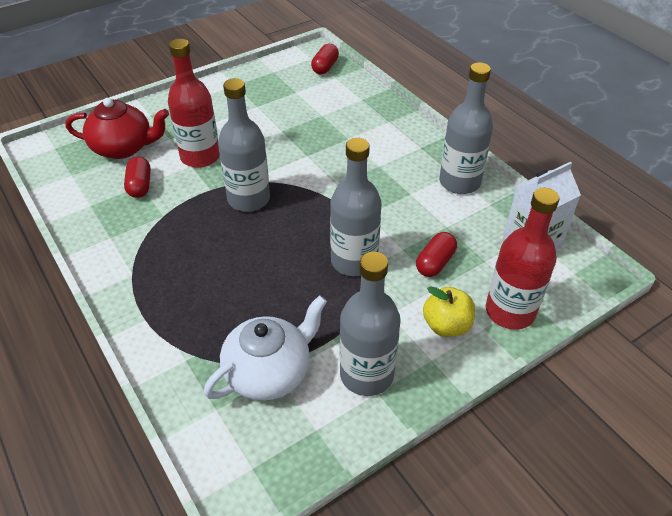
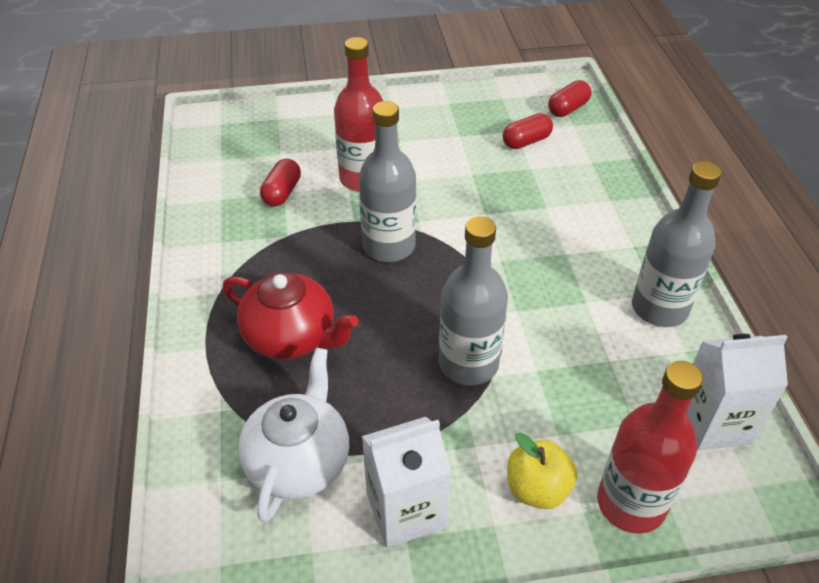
camera: 25 degrees right, 0 degrees up
(124, 148) = (289, 144): red teapot -> red teapot (291, 337)
(269, 372) = (299, 461): white teapot -> white teapot turned 60 degrees counterclockwise
(366, 374) = (405, 510): grey bottle -> white carton
(435, 263) = (568, 402): red capsule -> red capsule (526, 141)

